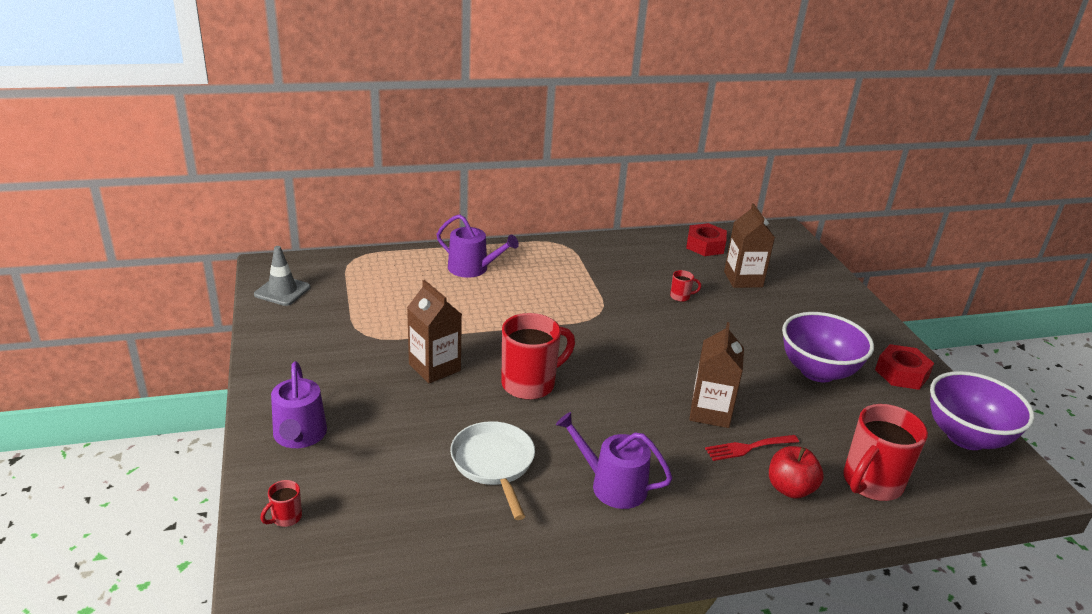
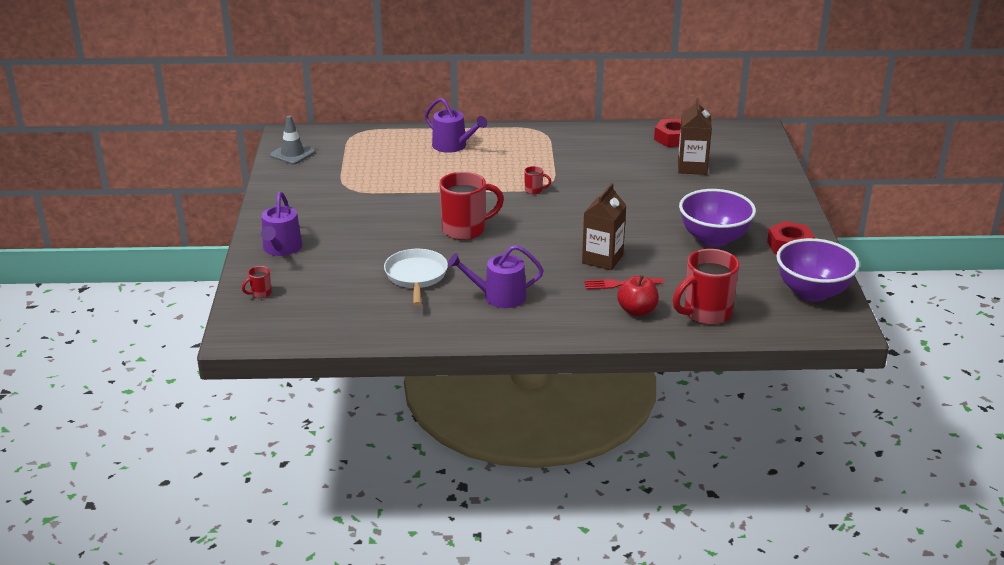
camera: 15 degrees right, 0 degrees up
(434, 367) = (394, 214): brown carton -> none
(612, 485) = (499, 296): purple watering can -> purple watering can turned 45 degrees counterclockwise
(681, 297) = (626, 177): red mug -> red mug (534, 190)

